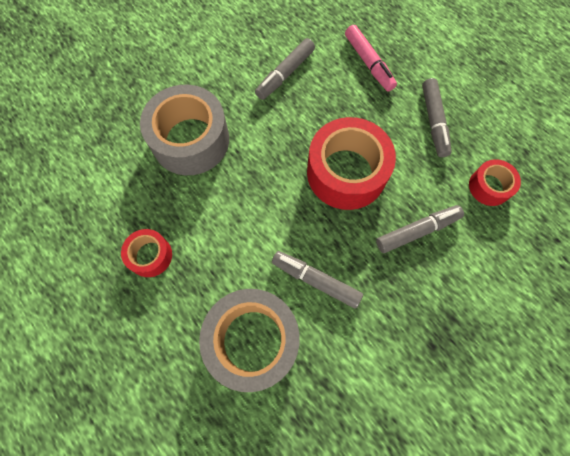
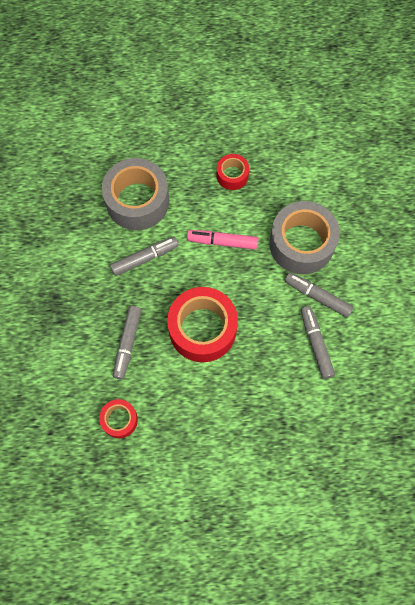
camera: 125 degrees right, 0 degrees up
(368, 63) = (283, 415): pink marker -> pink marker (222, 242)
(433, 121) = (197, 424): grey marker -> grey marker (317, 296)

